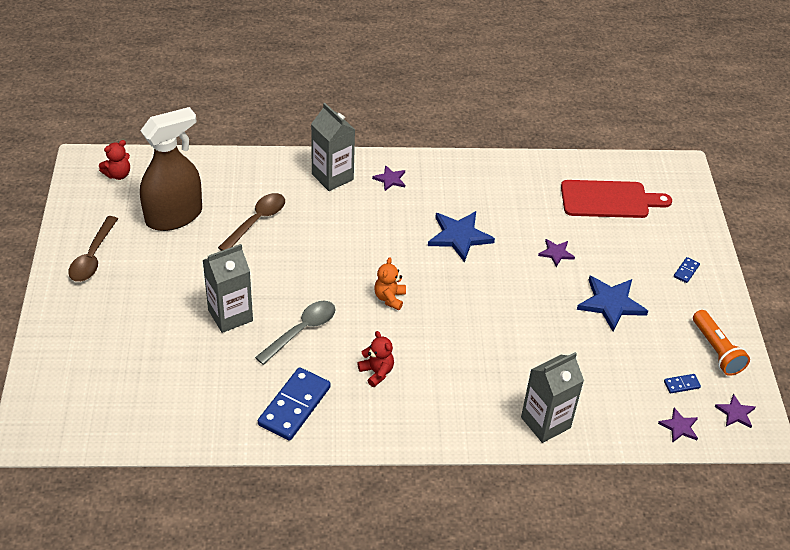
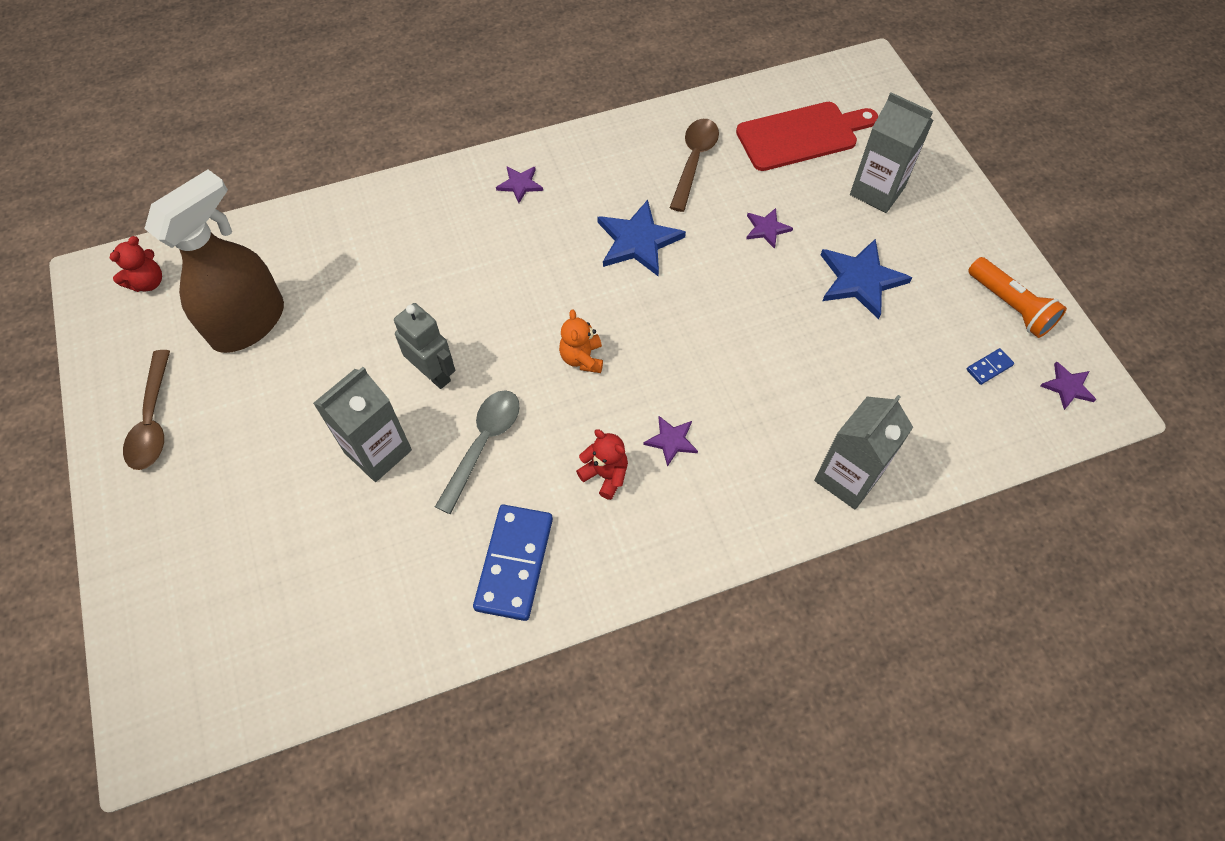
camera: 15 degrees left, 15 degrees up
(256, 221) = (365, 297): brown spoon -> brown spoon (694, 161)
(285, 280) = (434, 373): none -> grey robot
(332, 177) = (443, 202): grey carton -> grey carton (877, 191)
(679, 427) = (1010, 429): purple star -> purple star (671, 441)
(686, 271) = (931, 207): blue domino -> none

